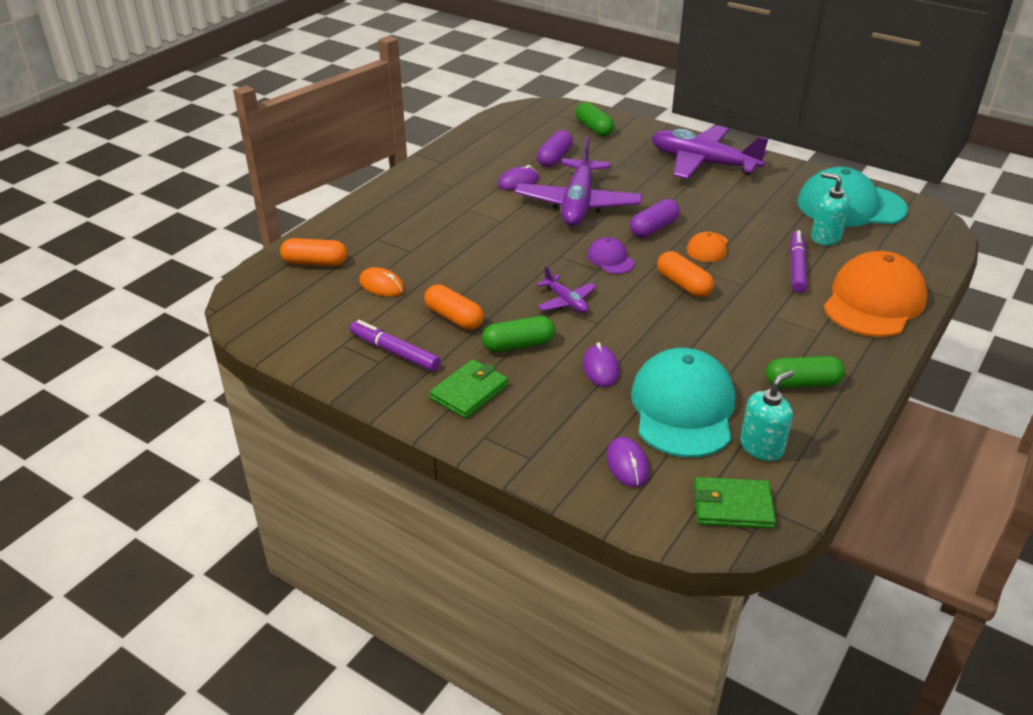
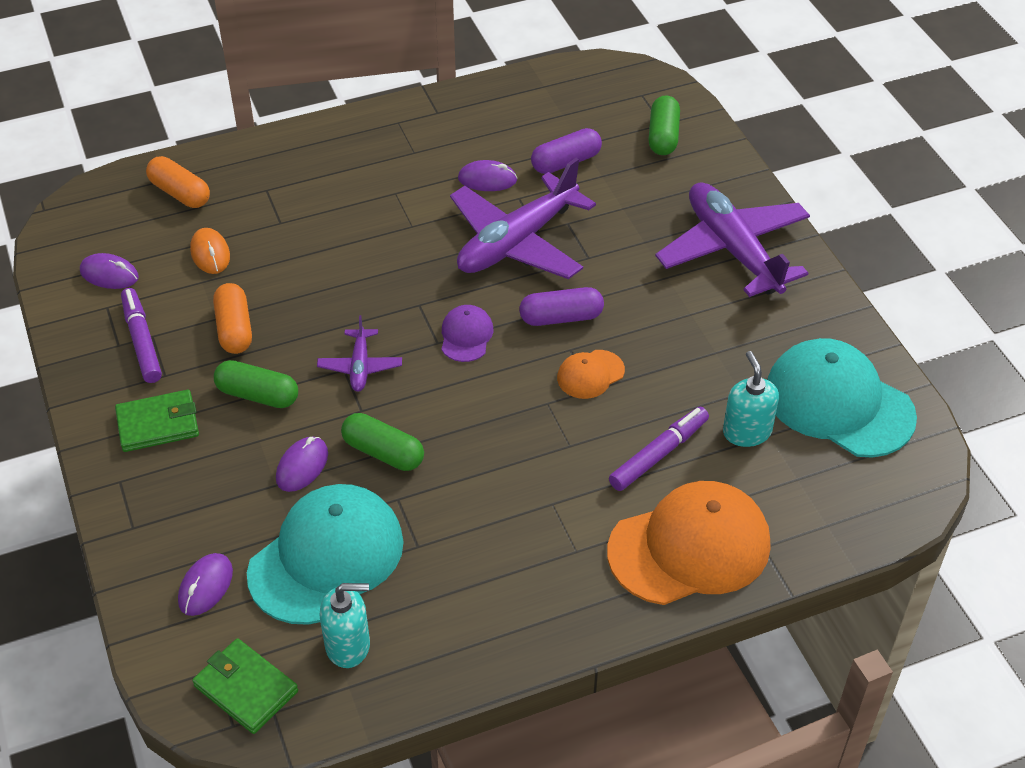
camera: 35 degrees right, 10 degrees up
(319, 326) = (109, 274): none -> purple mouse
(683, 285) = (504, 410): orange capsule -> none
(802, 383) = (478, 600): green capsule -> green capsule (383, 452)

